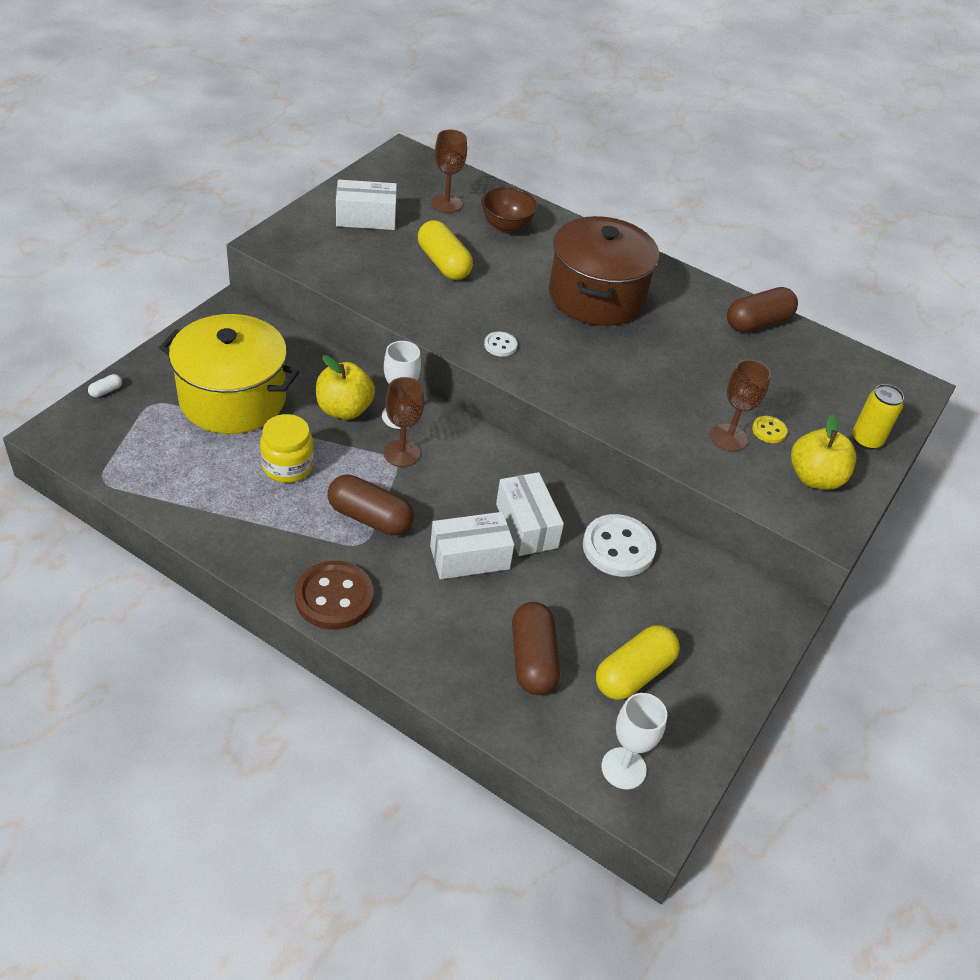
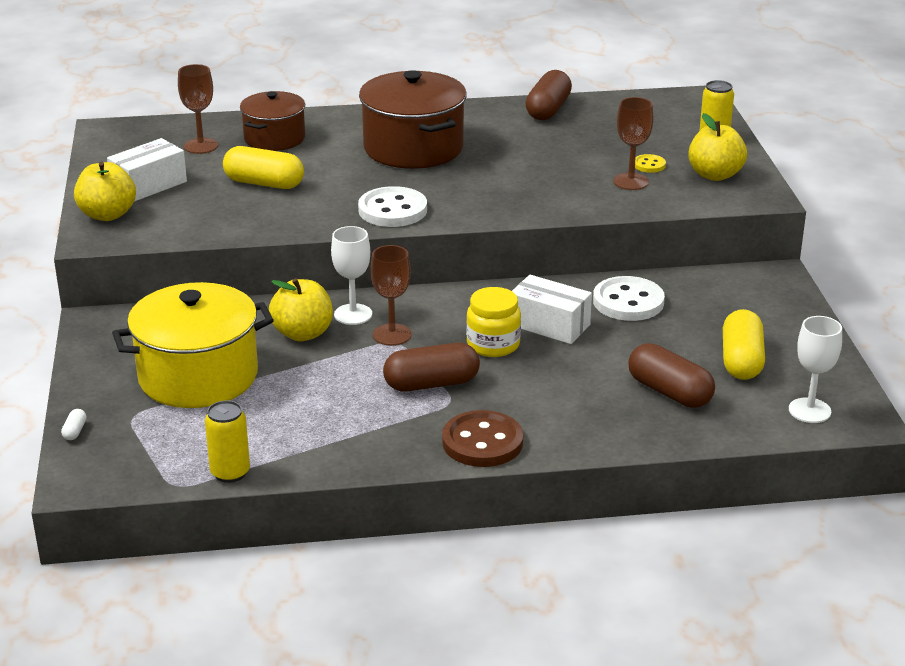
camera: 35 degrees left, 15 degrees down
(145, 495) = (230, 473): none -> yellow can
(287, 466) = (316, 391): yellow jar -> yellow jar (493, 344)
(306, 227) = (107, 215): none -> yellow apple
(469, 557) = (539, 364): white box -> none
(500, 345) = (392, 210): white button -> white button, size x2.02
(506, 227) = (274, 138): brown bowl -> brown pot

